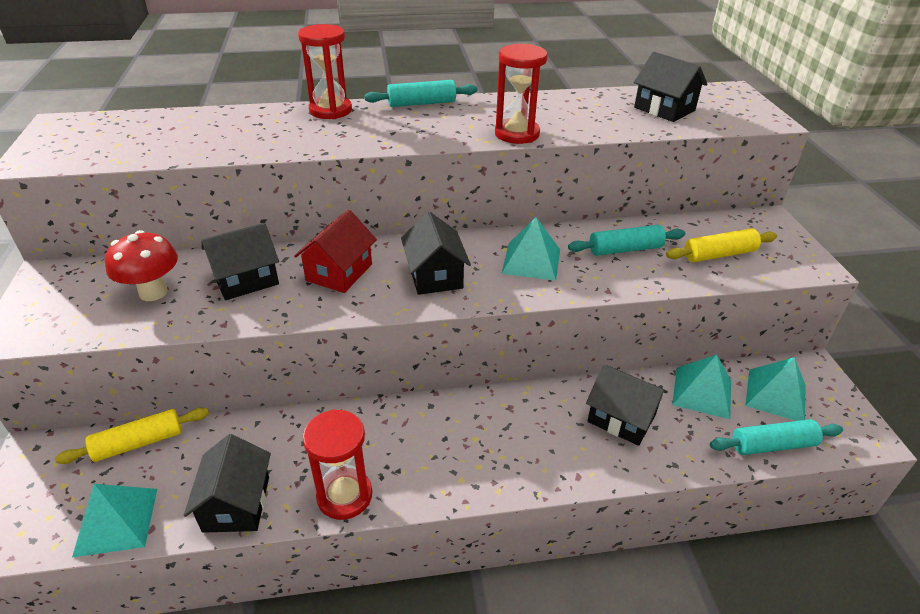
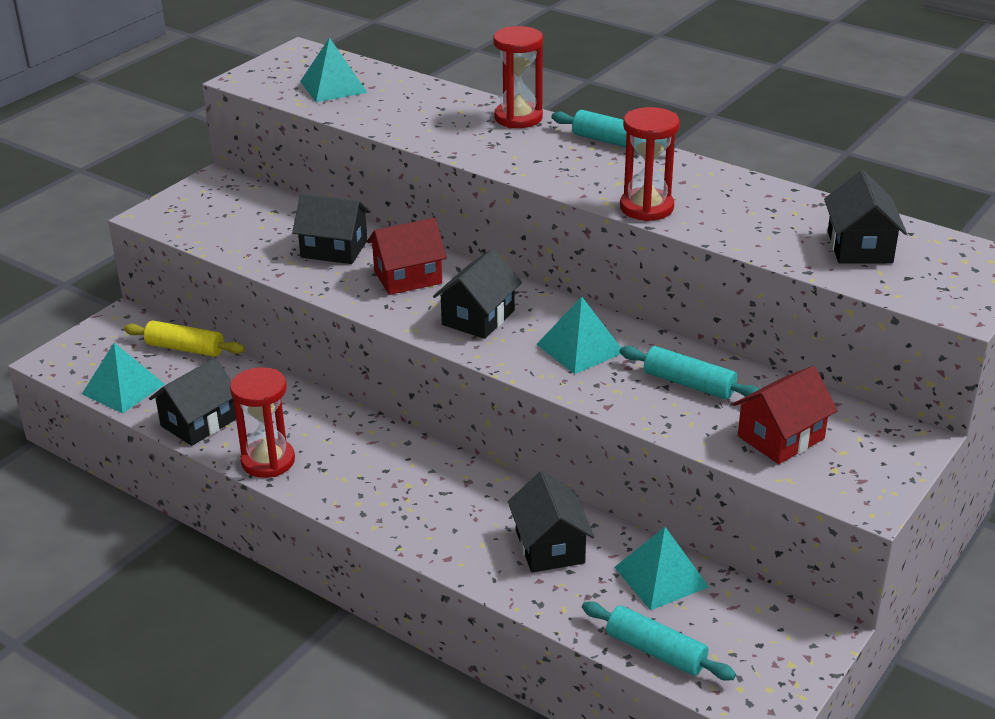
camera: 45 degrees right, 5 degrees down
(153, 292) = (262, 228): red mushroom -> none
(719, 254) = (781, 437): yellow rolling pin -> red house
(775, 395) = (734, 624): turquoise pyramid -> turquoise pyramid (333, 87)

